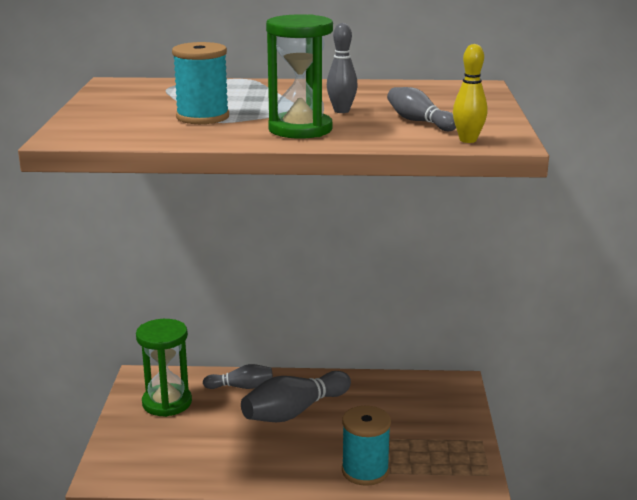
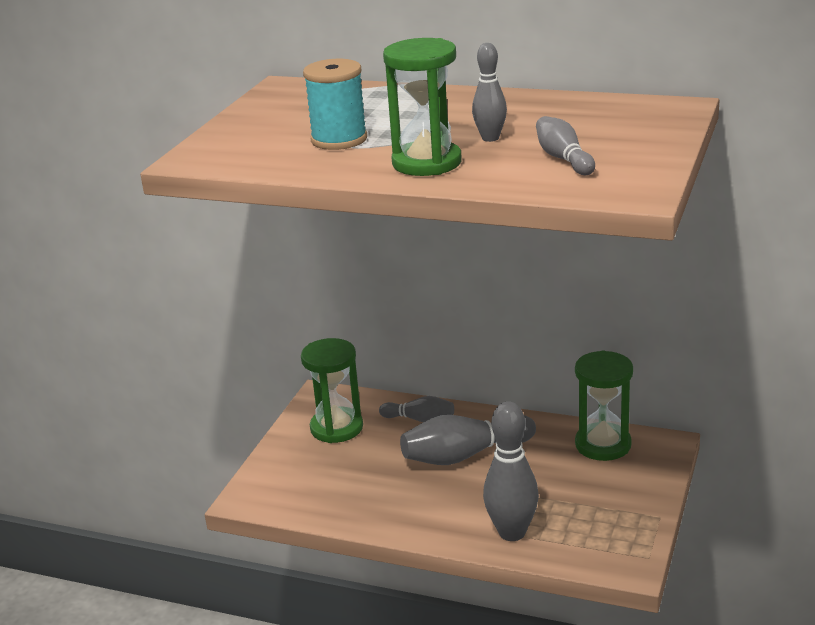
camera: 20 degrees right, 5 degrees up
(365, 471) = (512, 532): turquoise spool -> grey bowling pin
(408, 389) = (603, 445): none -> green hourglass
(468, 140) = (596, 189): yellow bowling pin -> none

